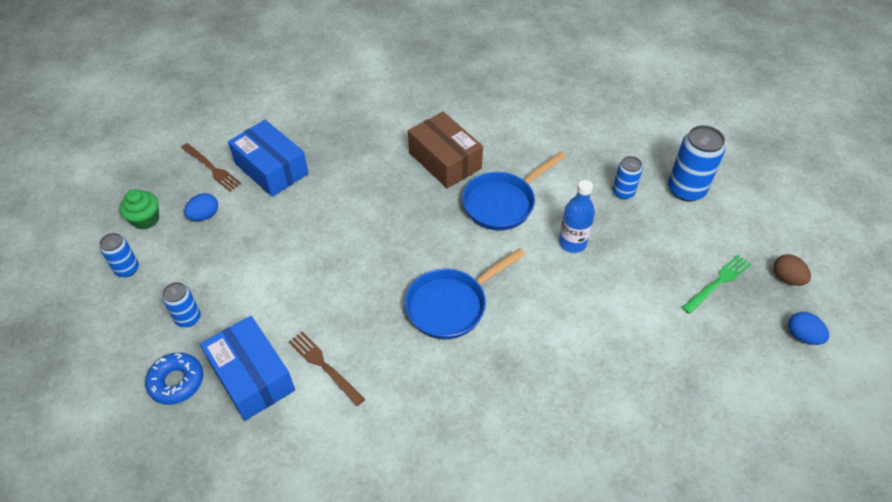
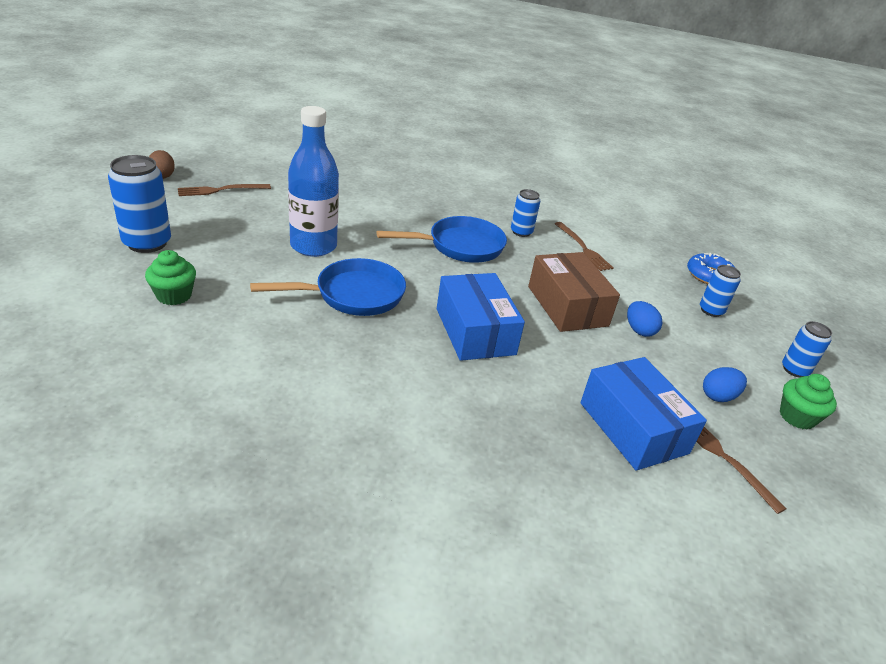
camera: 165 degrees left, 15 degrees down
(252, 376) = (644, 260): blue box -> blue box (475, 331)
(445, 160) = (388, 358): brown box -> brown box (567, 306)
(572, 243) = (313, 246): blue bottle -> blue bottle, size x1.52
(613, 153) = (174, 295): none -> green cupcake
(623, 192) = (214, 262): blue can -> blue can (521, 232)
(718, 283) = (221, 190): green fork -> brown fork
(802, 336) = (203, 156): blue egg -> blue egg (639, 330)

